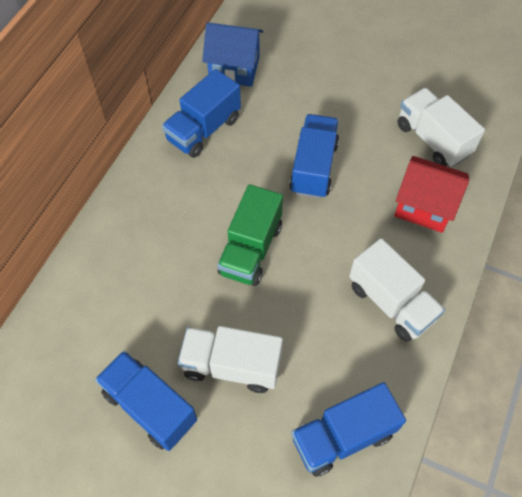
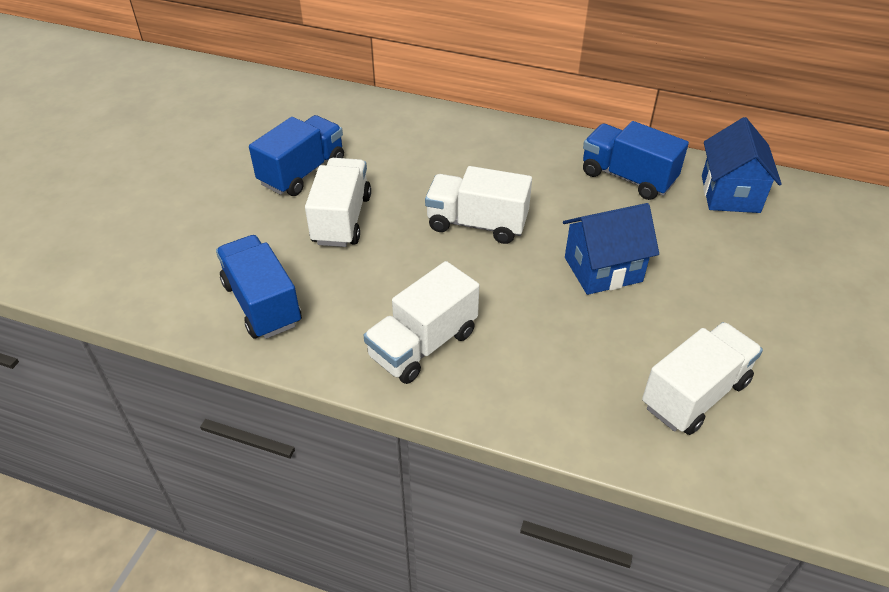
camera: 85 degrees right, 15 degrees down
(251, 249) = (477, 224): green truck -> white truck
(313, 167) = (603, 269): blue truck -> blue house
(424, 206) = (572, 380): red house -> none

